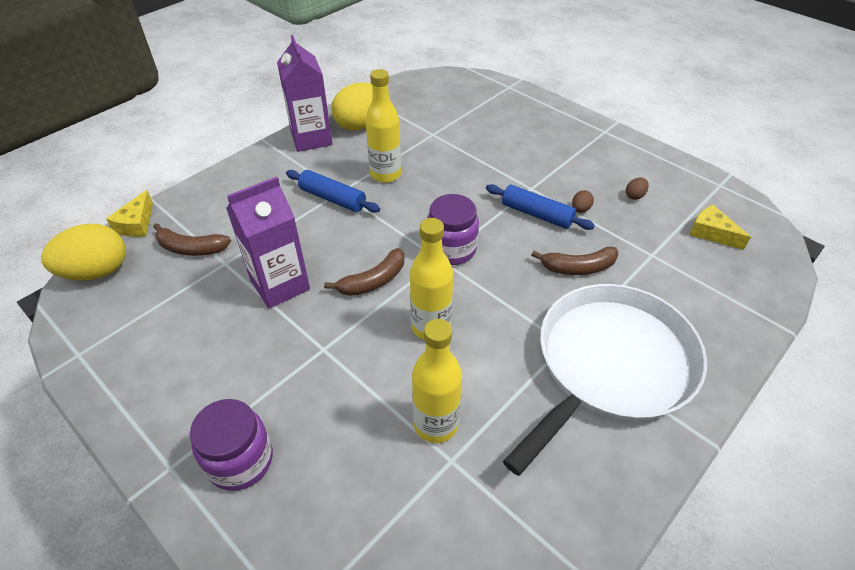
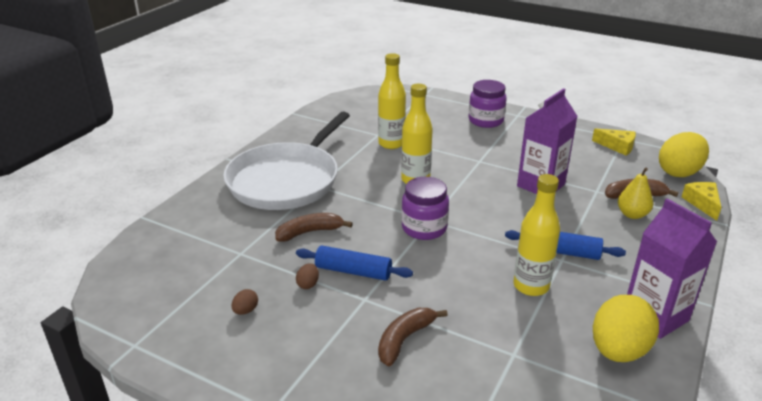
camera: 165 degrees right, 15 degrees down
(224, 224) = (632, 214): none -> yellow pear
(373, 281) = (474, 198): brown banana -> brown banana (404, 339)
(711, 233) = (172, 283): yellow cheese -> yellow cheese (617, 146)

